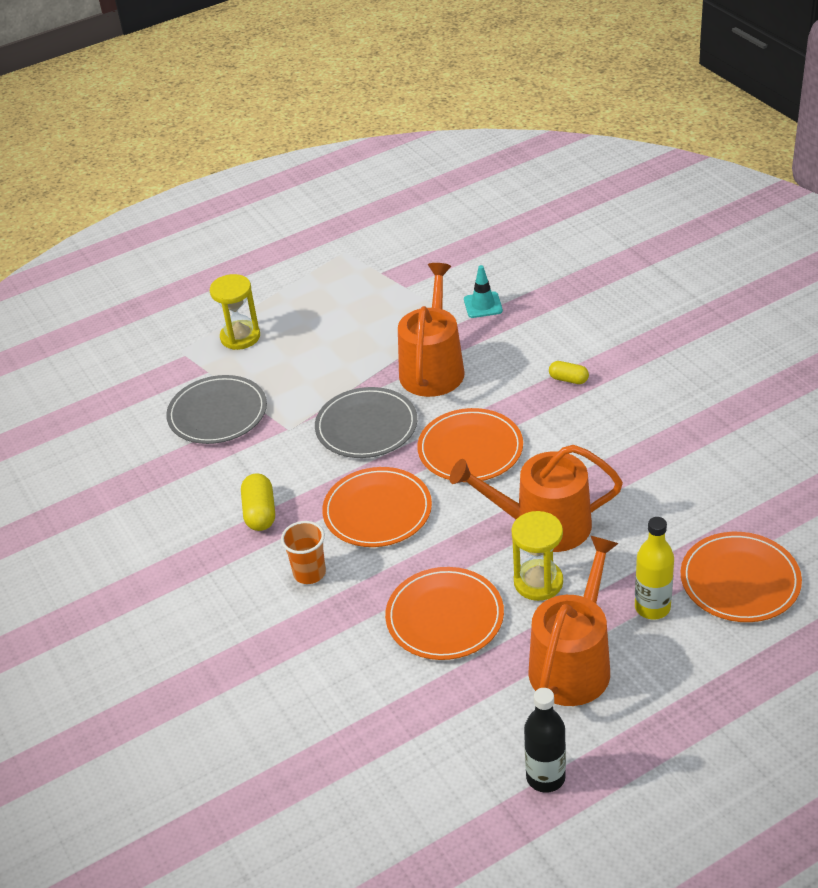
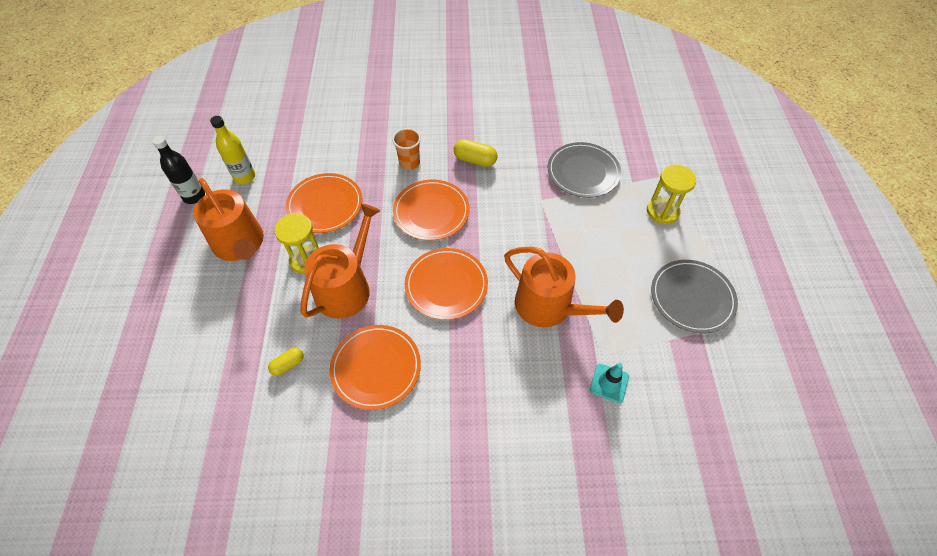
camera: 115 degrees right, 15 degrees up
(366, 426) = (513, 240): grey plate -> grey plate (692, 297)
(568, 379) = (472, 389): yellow capsule -> yellow capsule (288, 364)
(652, 607) = (235, 305): yellow bottle -> yellow bottle (244, 177)
(740, 580) = (205, 367): orange plate -> orange plate (376, 368)

